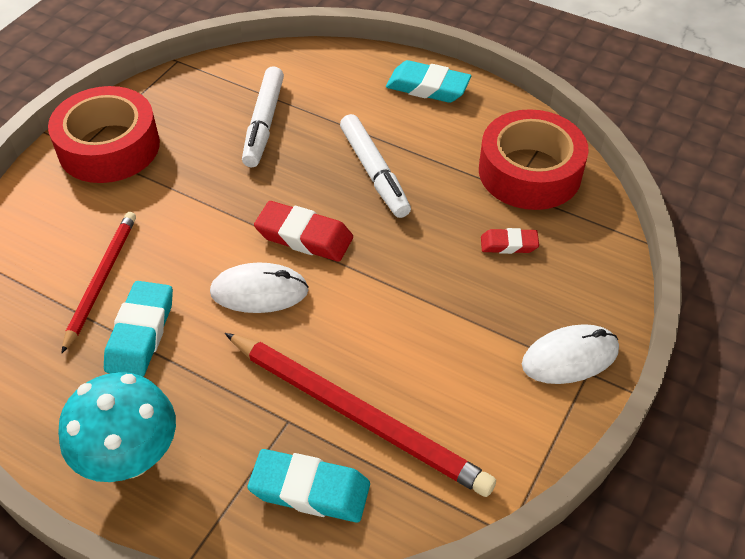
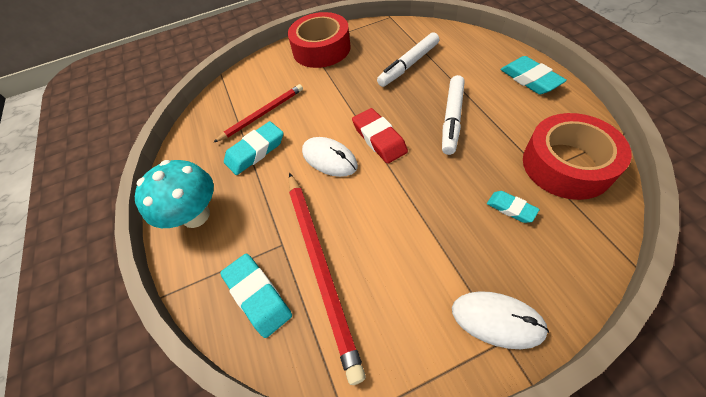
camera: 45 degrees right, 5 degrees up
(509, 244) = (511, 208): red eraser -> turquoise eraser

